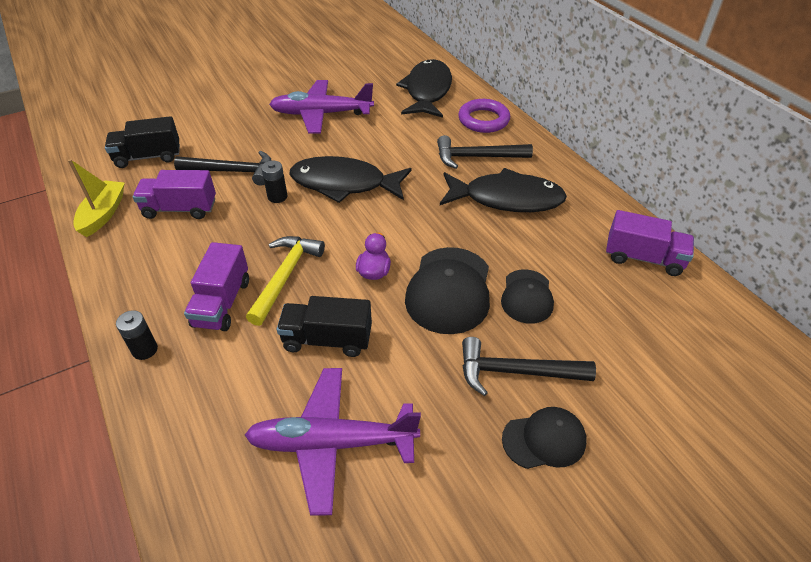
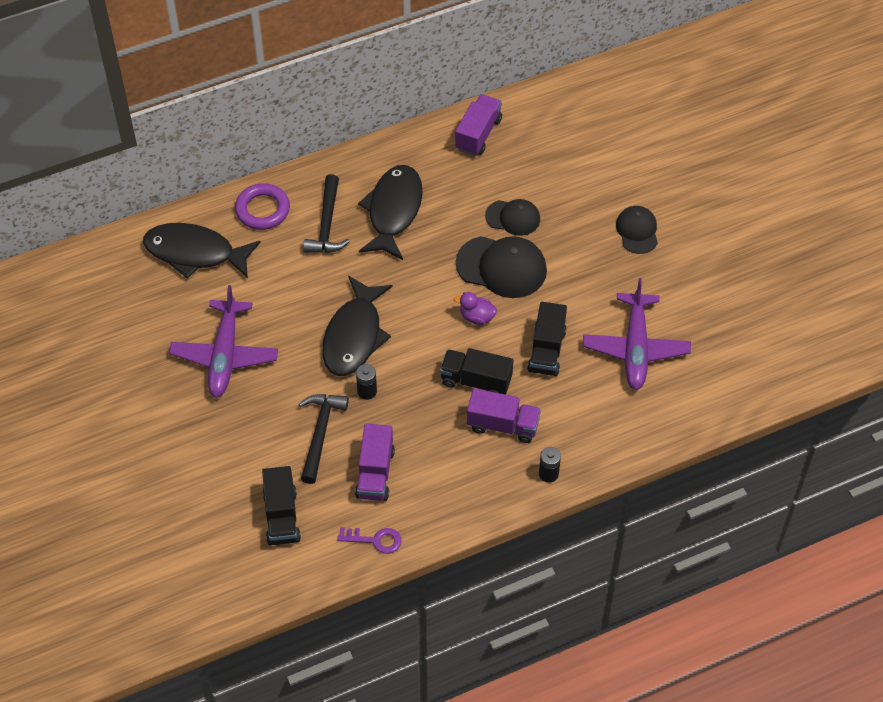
camera: 85 degrees left, 10 degrees up
(103, 214) = (375, 540): yellow boat -> purple key
(285, 276) = (476, 381): yellow hammer -> black truck
(515, 372) = (583, 237): black hammer -> none

